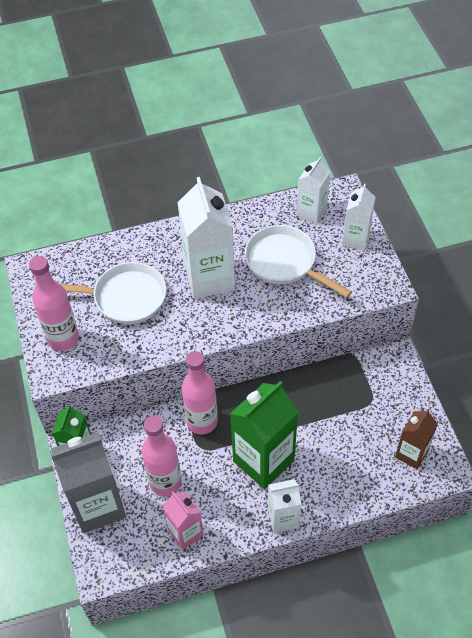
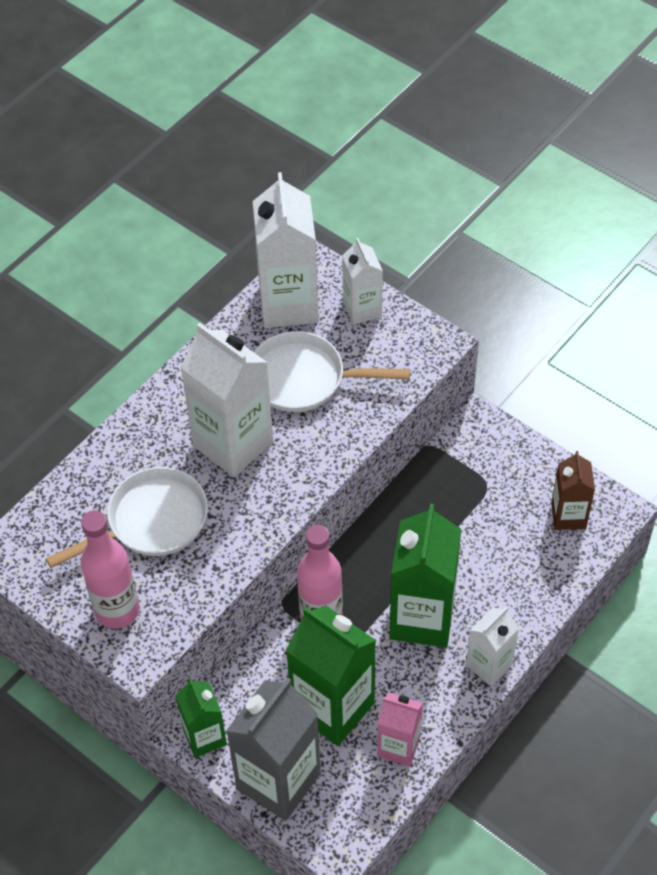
camera: 35 degrees left, 0 degrees up
(165, 482) = (333, 707): pink bottle -> green carton
(311, 212) = (288, 304): white carton -> white carton, size x1.76

